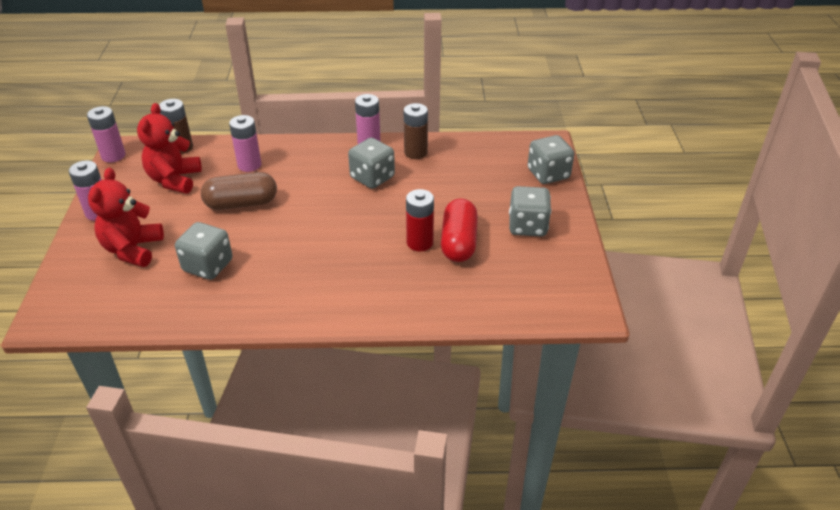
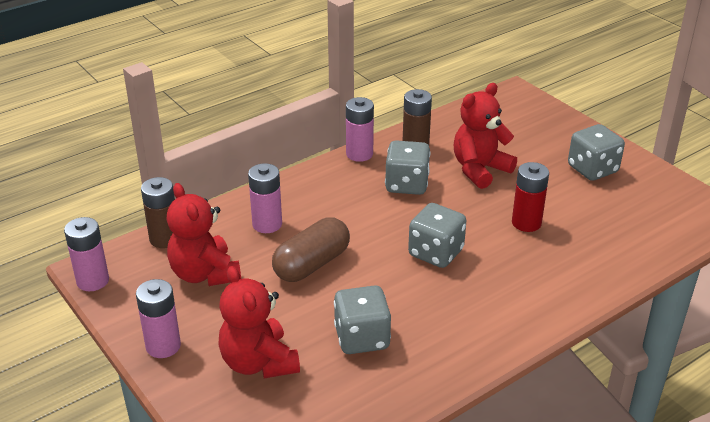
camera: 35 degrees left, 5 degrees down
(438, 189) = (480, 170): none -> red teddy bear
(459, 242) = (557, 207): red capsule -> none
(548, 174) = (551, 119): grey dice -> grey dice (435, 253)

